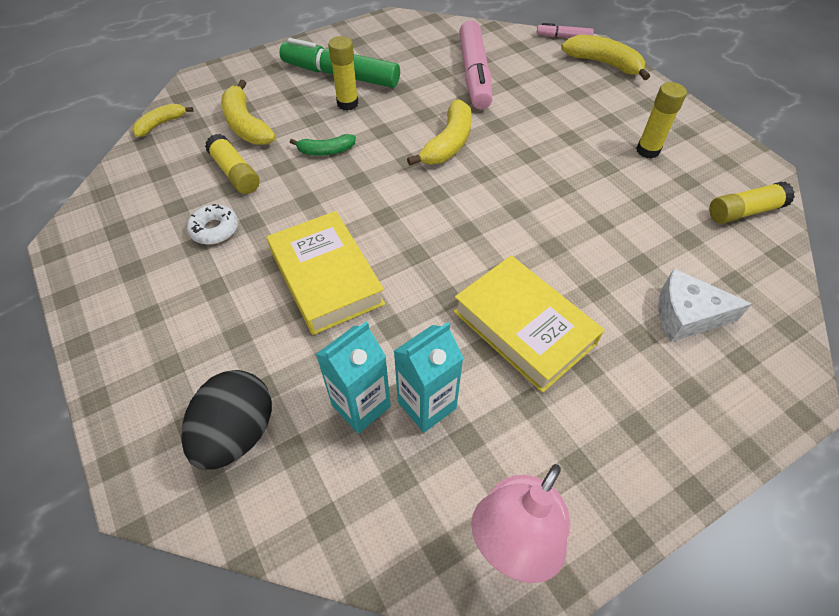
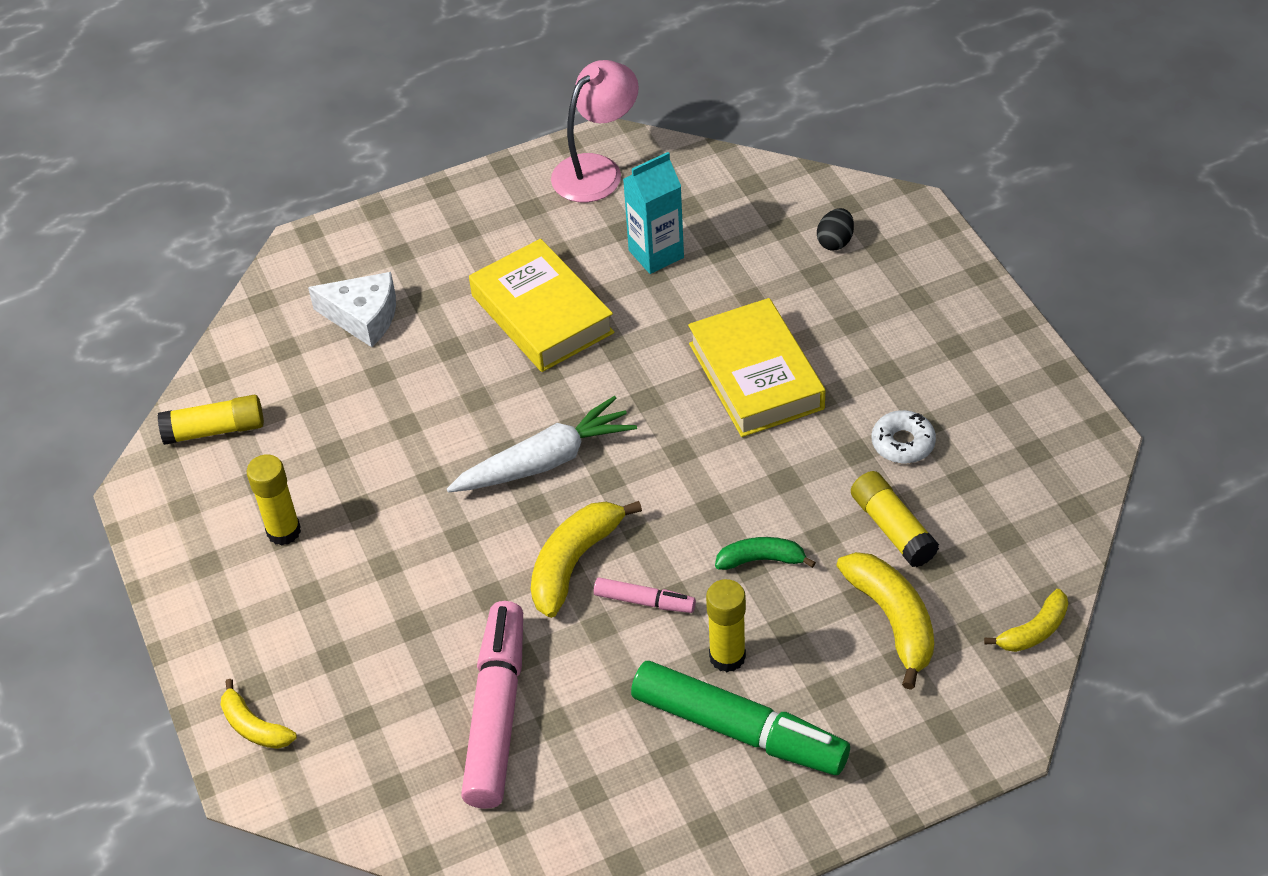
camera: 170 degrees left, 5 degrees down
(237, 433) = (835, 242): black egg -> black egg, size x0.51
(361, 406) = (719, 256): turquoise carton -> none
(484, 203) = (545, 461): none -> white carrot
(563, 37) = (294, 810): pink marker -> pink marker (644, 601)
(603, 64) = (254, 726): yellow banana -> yellow banana, size x0.61

